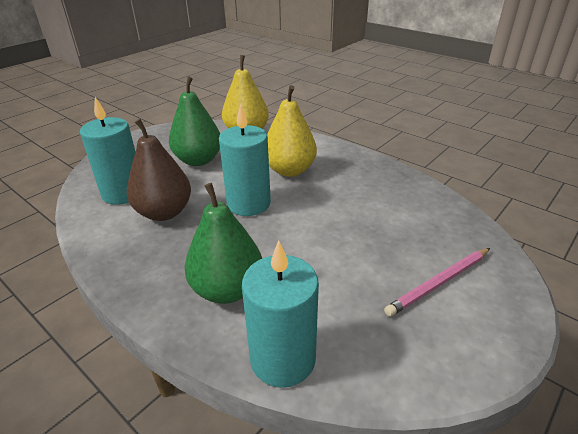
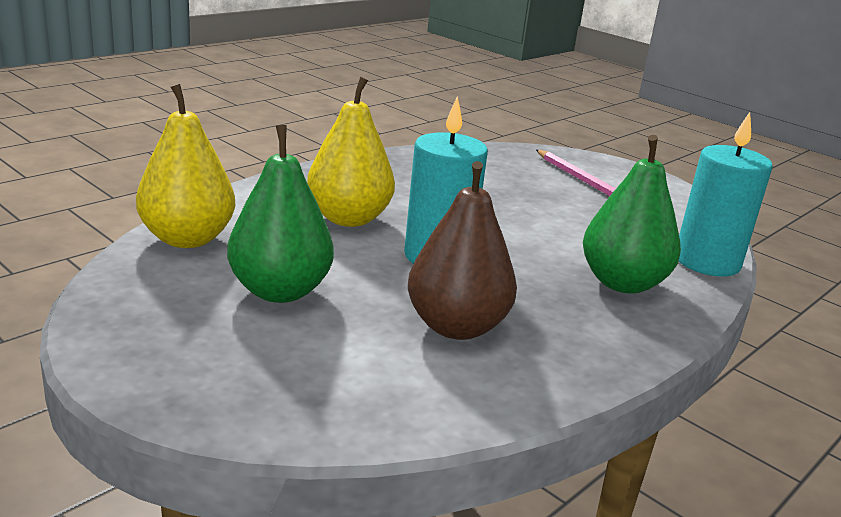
camera: 90 degrees left, 10 degrees down
(123, 193) = (384, 372): turquoise candle -> none

